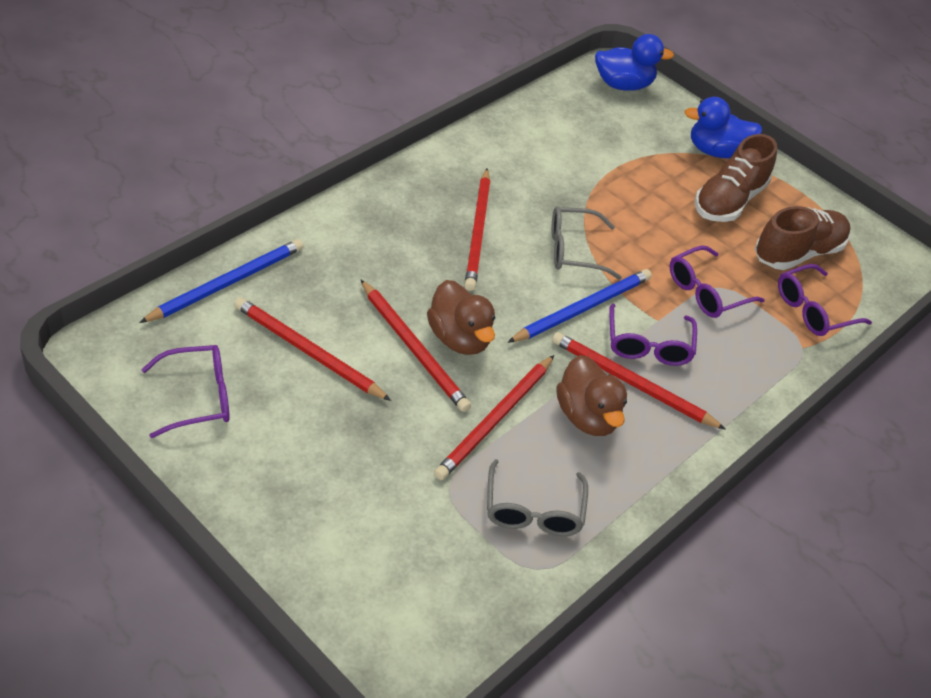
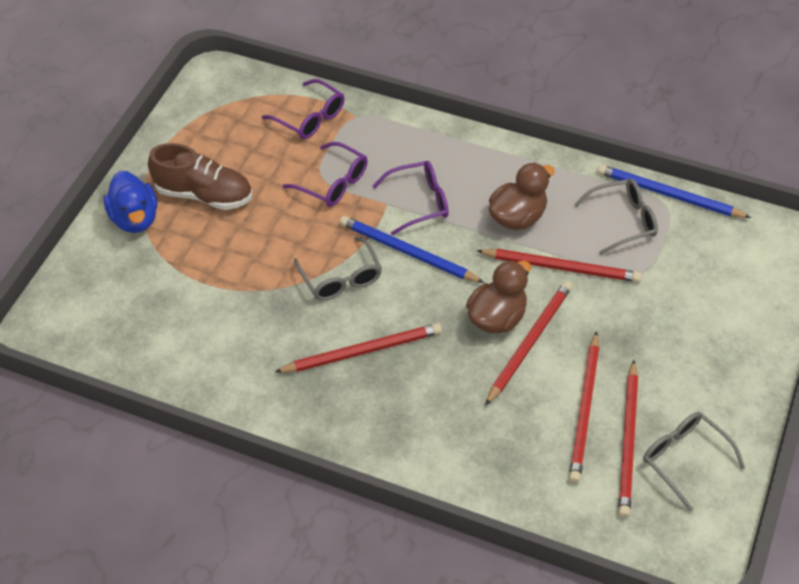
camera: 105 degrees left, 5 degrees up
(197, 397) = (685, 459): purple glasses -> grey glasses
(227, 283) = (554, 504): blue pencil -> blue pencil (668, 195)
(623, 85) = (64, 314): blue duck -> none
(632, 383) = (466, 201): red pencil -> red pencil (628, 441)
(798, 253) = (246, 138): brown shoe -> none

